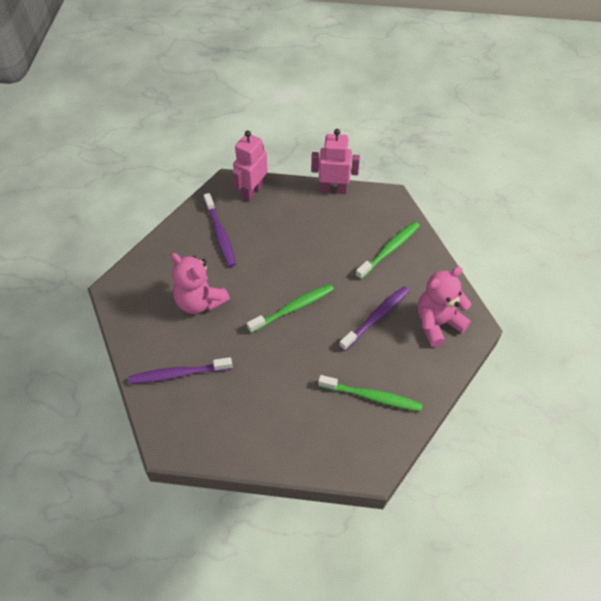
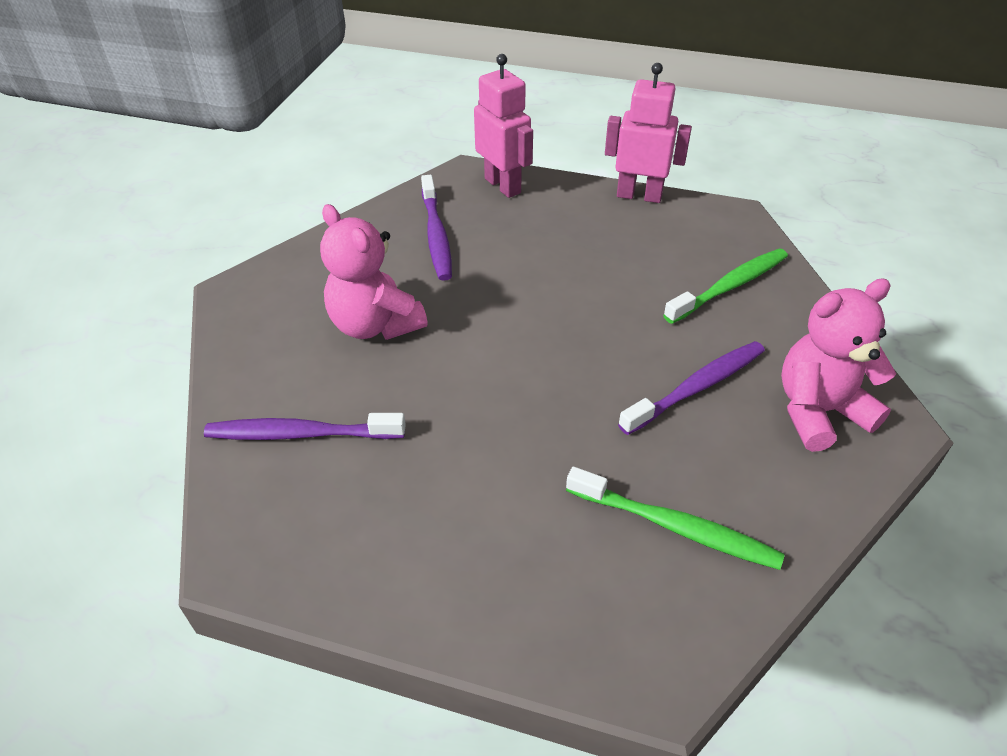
camera: 10 degrees right, 10 degrees down
(252, 191) = (503, 185): pink robot -> pink robot turned 105 degrees clockwise
(293, 308) = (540, 354): green toothbrush -> none

